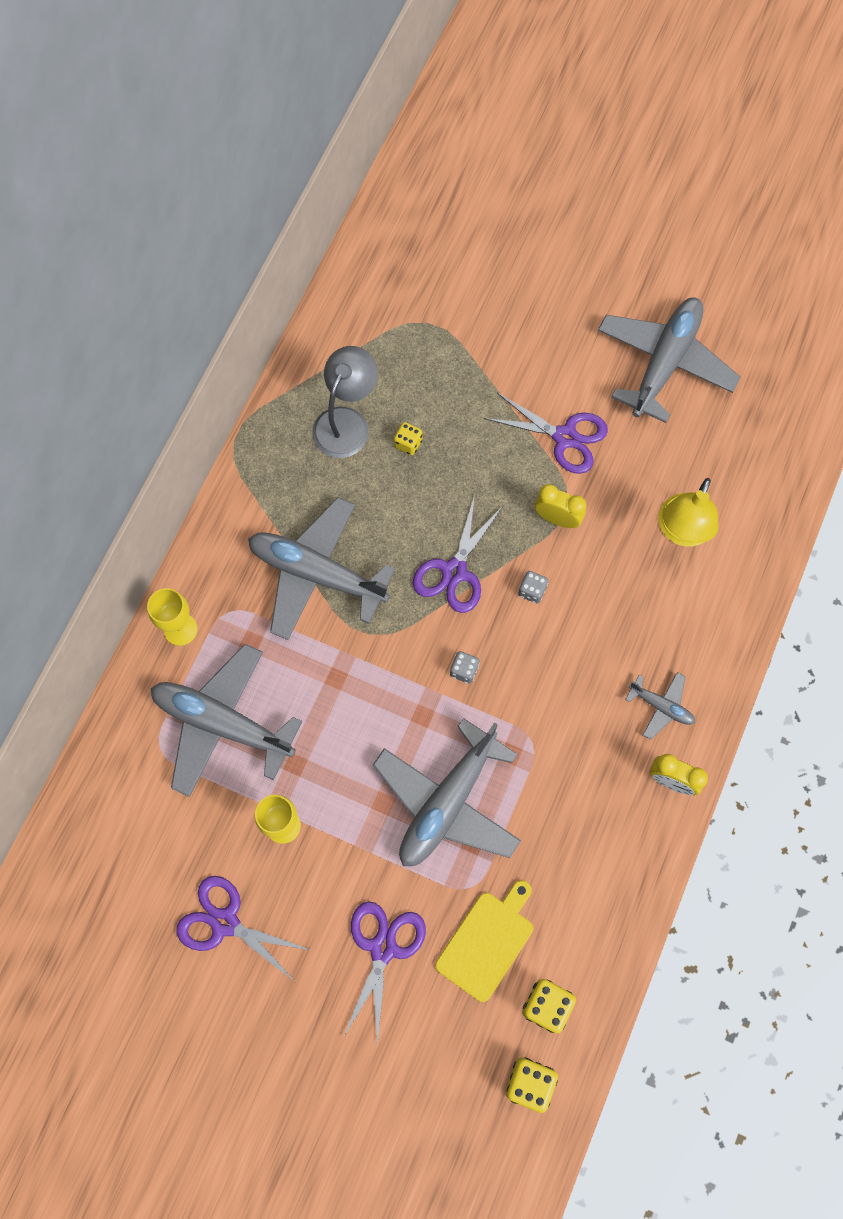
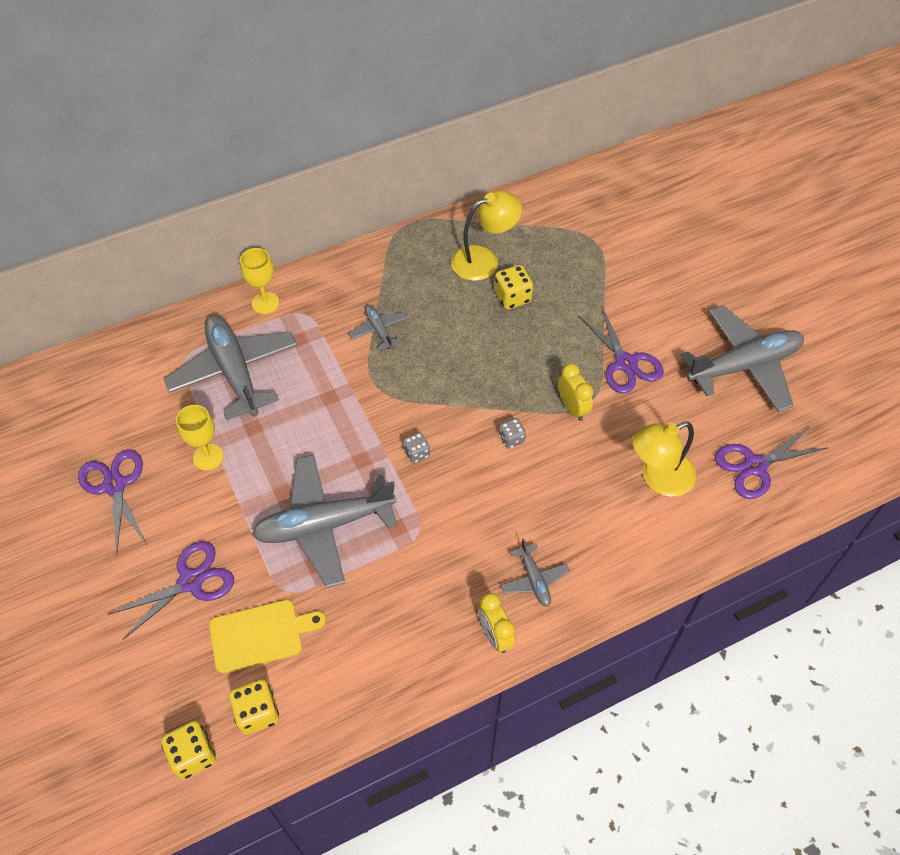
camera: 40 degrees right, 15 degrees down
(317, 574) = (379, 330): grey plane -> grey plane, size x0.47
(346, 422) = (484, 260): grey lamp -> yellow lamp
(408, 443) = (512, 297): yellow dice -> yellow dice, size x1.58
(454, 571) = (469, 390): purple scissors -> purple scissors (755, 466)

